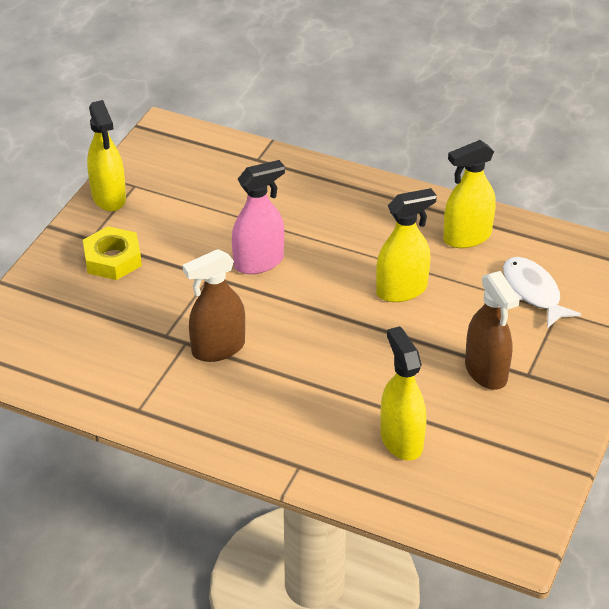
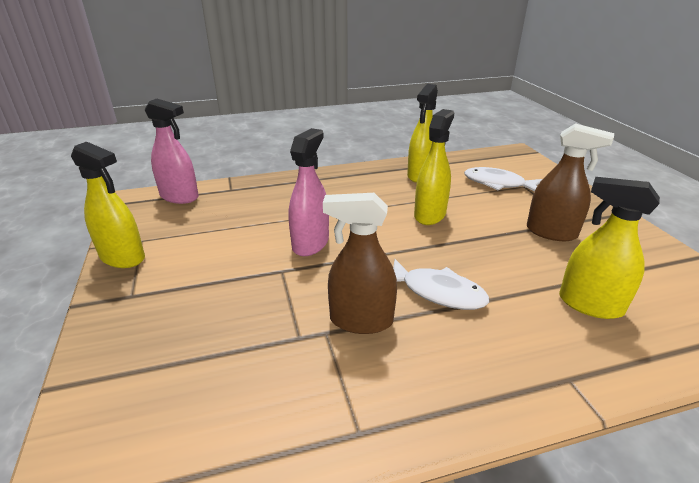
camera: 40 degrees left, 10 degrees down
(112, 259) = (173, 301): yellow nut -> none
(204, 146) = (179, 197): none -> pink spray bottle
(218, 348) = (361, 320): brown spray bottle -> brown spray bottle turned 75 degrees clockwise
(301, 362) = (438, 292): none -> white fish

